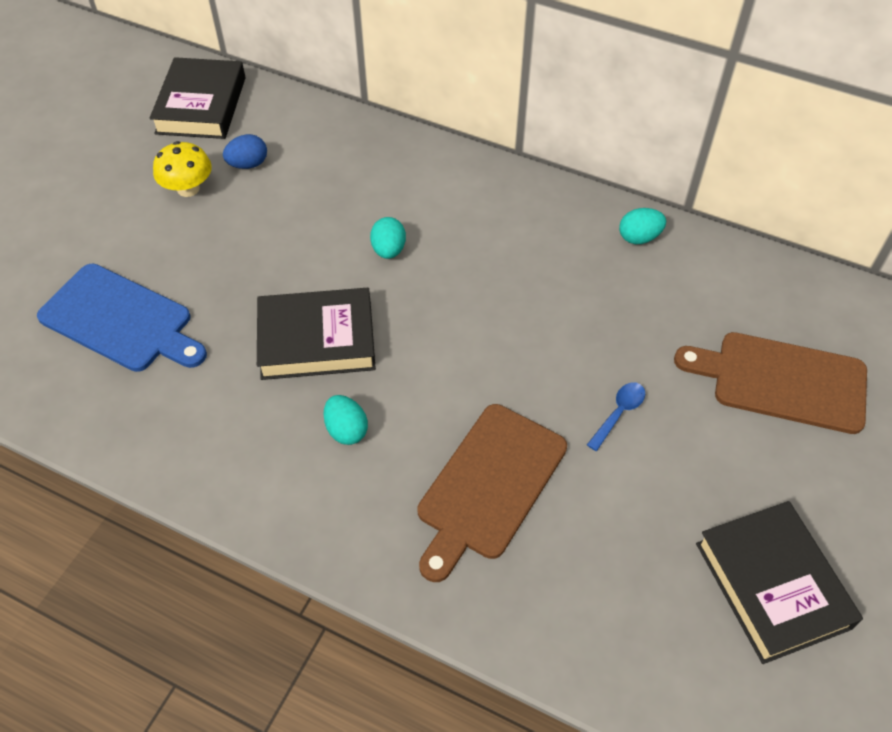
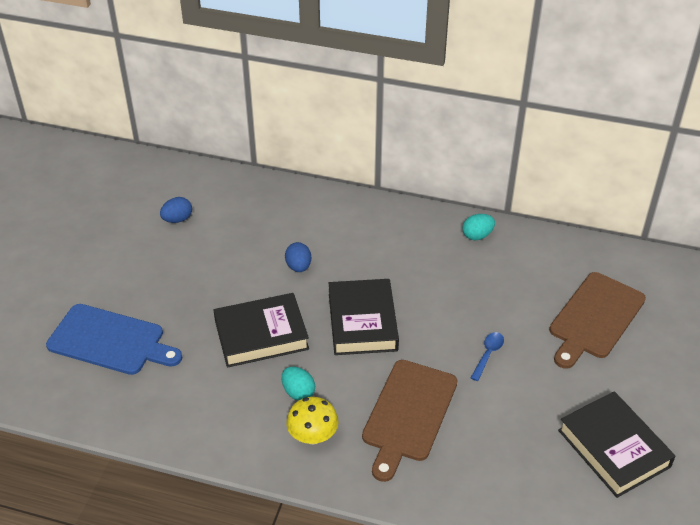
camera: 10 degrees left, 10 degrees down
(188, 188) = (136, 242): yellow mushroom -> yellow mushroom (313, 435)
(201, 105) = (130, 181): black book -> black book (362, 322)
(388, 250) = (298, 267): turquoise egg -> blue egg
(781, 381) = (595, 318): brown cutting board -> brown cutting board turned 60 degrees counterclockwise

